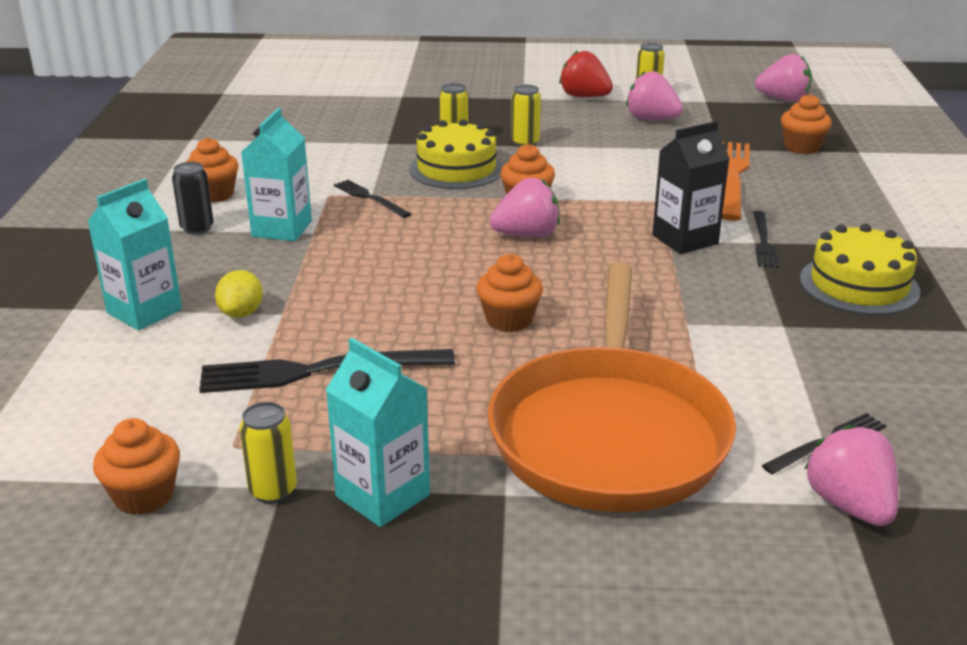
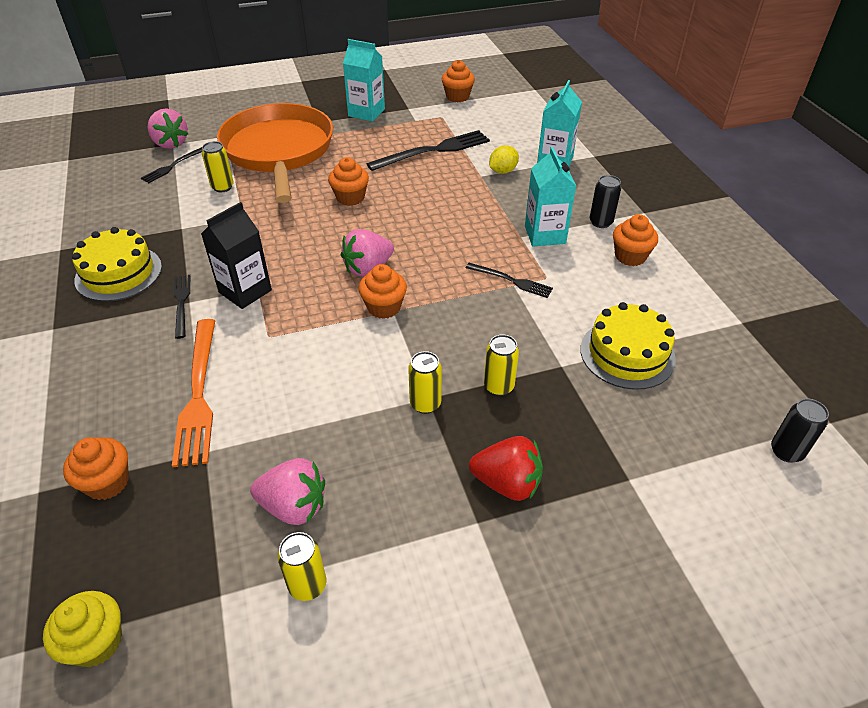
camera: 160 degrees right, 15 degrees up
(241, 313) = (502, 171): yellow lemon -> yellow lemon turned 60 degrees clockwise
(273, 491) = (410, 106): yellow can -> yellow can (222, 187)
(277, 89) = (786, 451): none -> black can
(456, 169) = (468, 338): yellow cake -> yellow cake (627, 354)
(584, 97) = (397, 553): red strawberry -> red strawberry (507, 483)
(783, 99) = (96, 642): pink strawberry -> yellow cupcake

